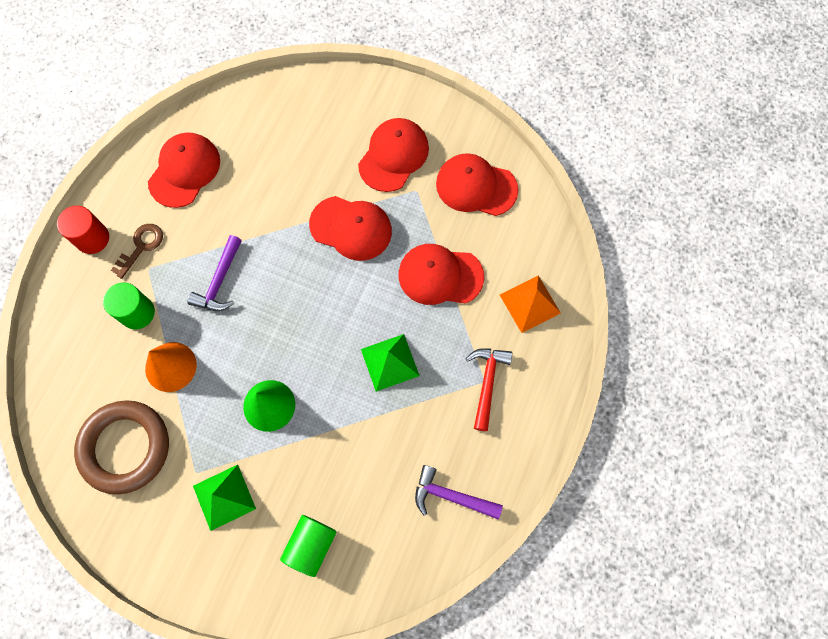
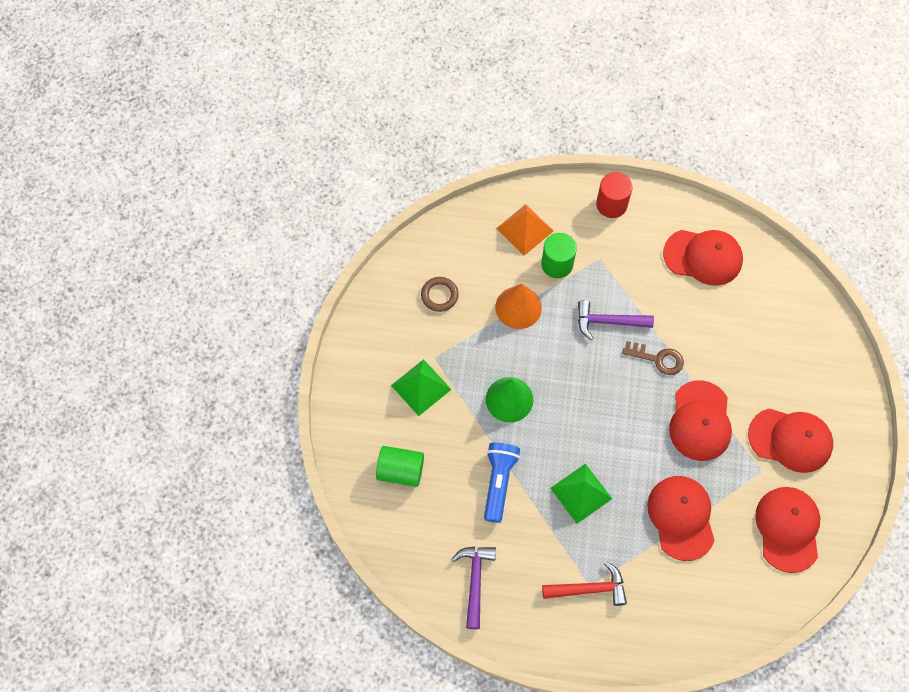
camera: 75 degrees right, 5 degrees down
(125, 447) = (439, 295): brown ring -> brown ring, size x0.47
(141, 246) = (618, 246): brown key -> brown key (658, 359)
(354, 442) = (498, 482): none -> blue flashlight
(529, 303) = (682, 612): orange pyramid -> orange pyramid (524, 229)

